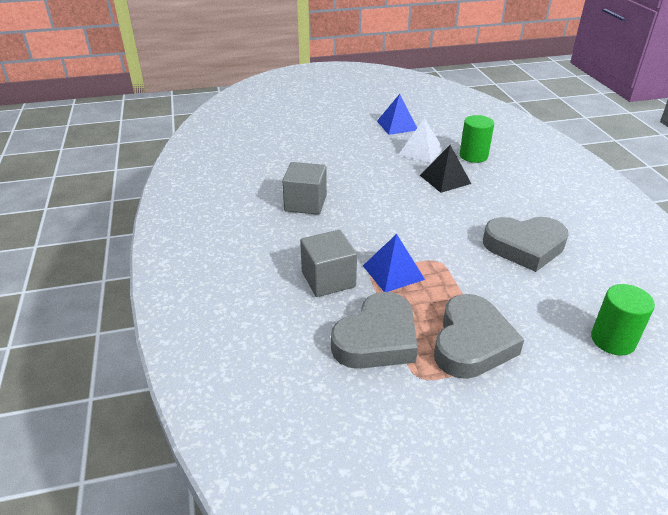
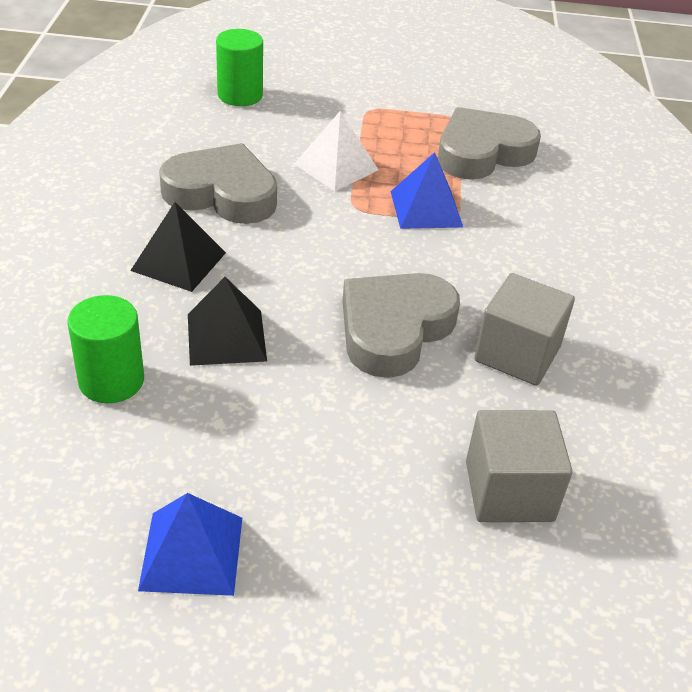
camera: 165 degrees left, 5 degrees up
(328, 279) = (516, 222): grey cube -> grey cube (509, 491)
(420, 151) = (210, 430): white pyramid -> white pyramid (336, 167)
(471, 343) = (384, 126): grey heart -> grey heart (394, 329)
(502, 204) = (179, 261): none -> black pyramid

